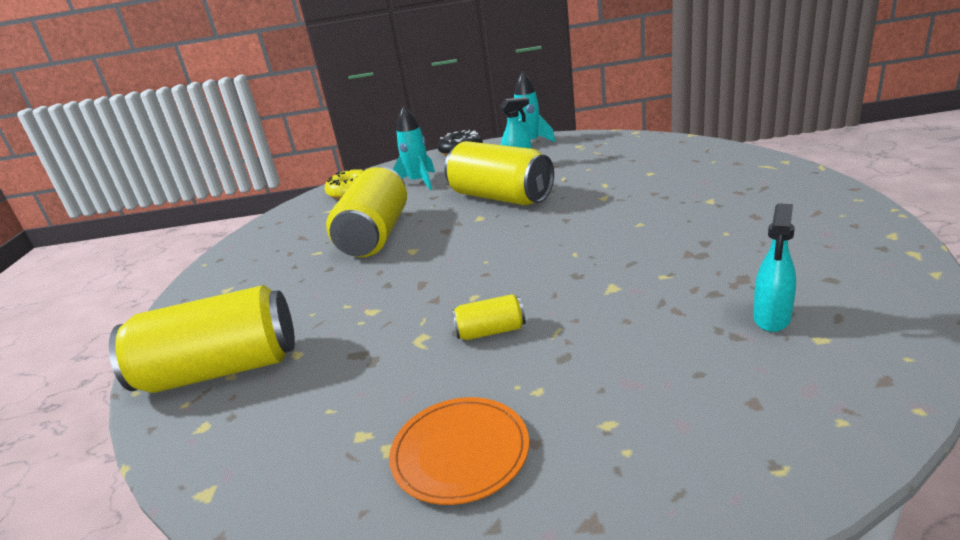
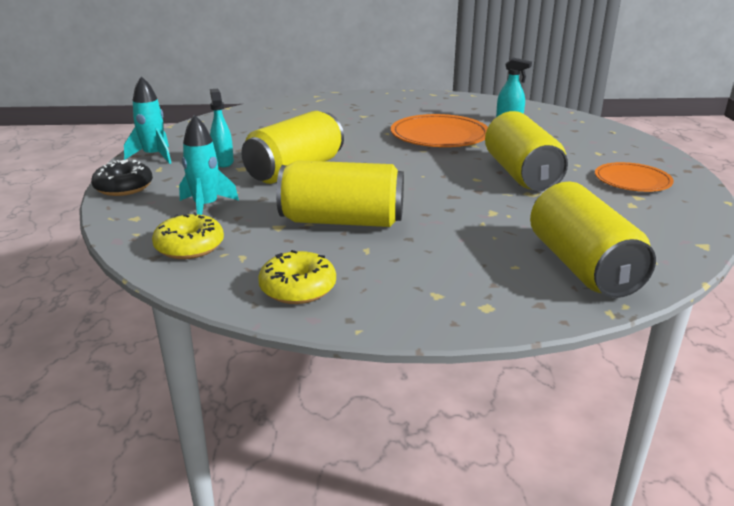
camera: 95 degrees left, 0 degrees up
(272, 236) = (298, 288): none -> yellow donut
(490, 331) = (521, 174): yellow can -> yellow can, size x2.25
(643, 259) = (439, 136): none -> orange plate

